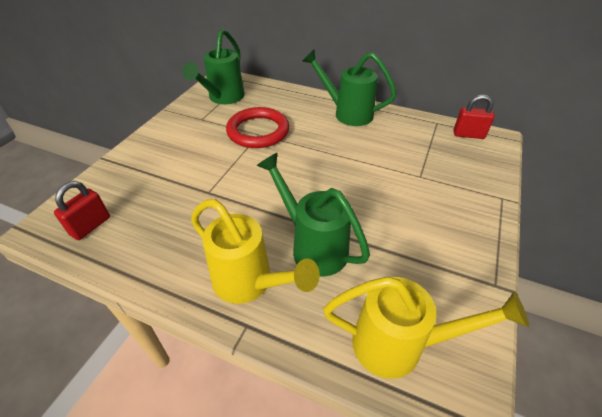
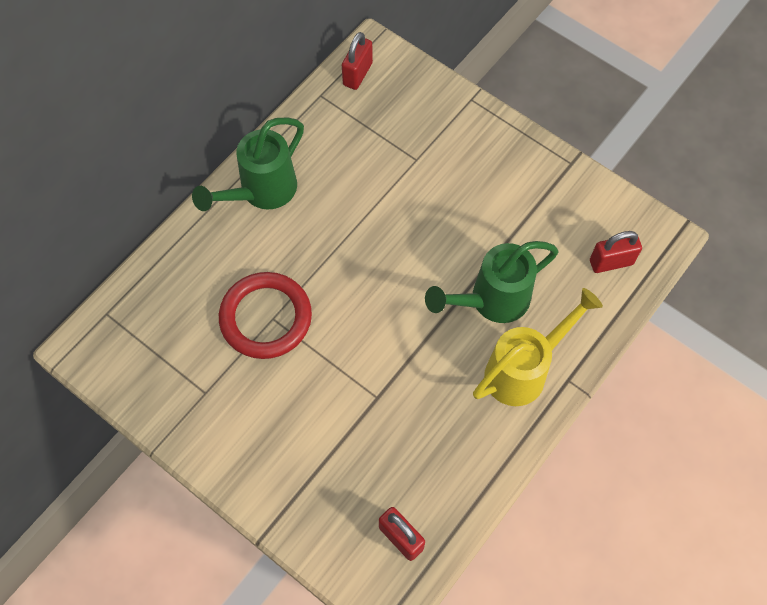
camera: 75 degrees left, 20 degrees up
(223, 98) = (155, 354): green watering can -> none
(400, 345) = (611, 262): yellow watering can -> red padlock

